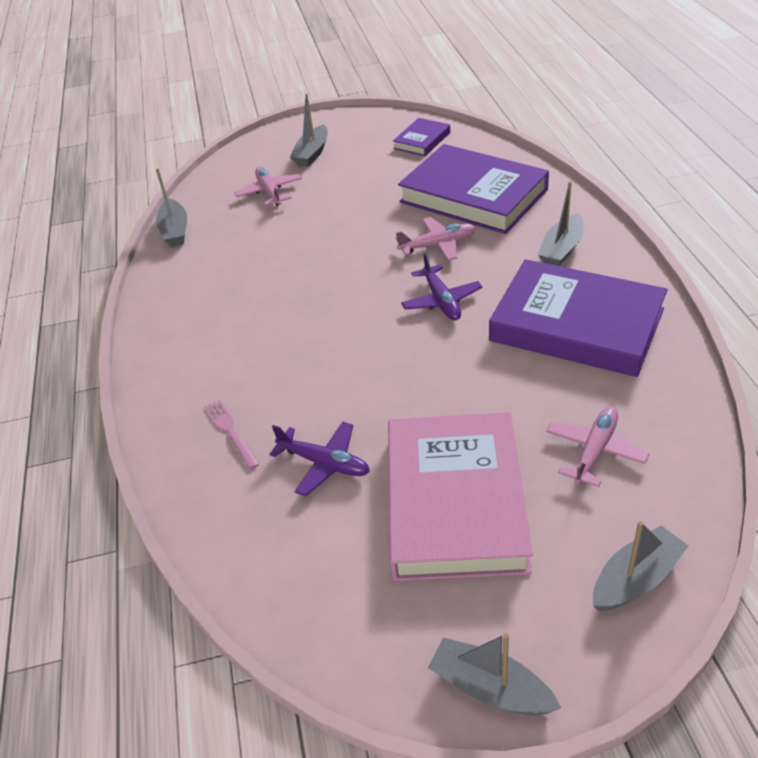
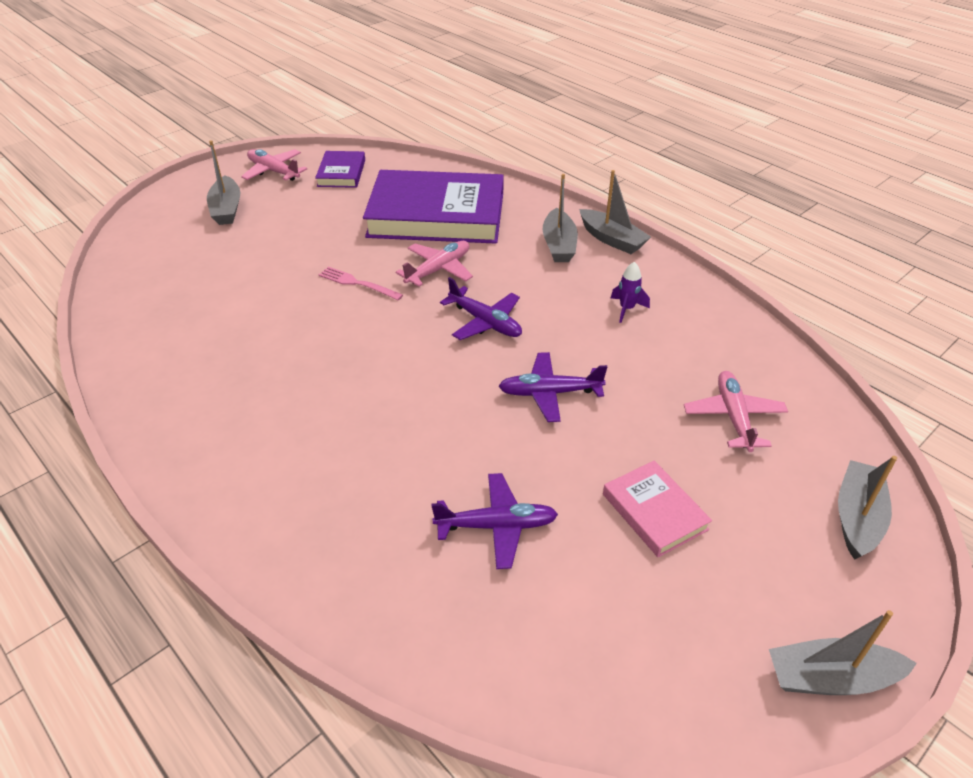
camera: 35 degrees left, 0 degrees up
(175, 231) = (114, 329): grey boat -> grey boat (612, 239)
(229, 431) = (361, 532): pink fork -> pink fork (357, 283)
(270, 192) = (206, 259): pink plane -> pink plane (274, 171)
(447, 376) = (549, 393): none -> purple plane
(455, 501) = (654, 512): pink book -> pink book, size x0.46
(576, 325) = (626, 309): purple book -> purple rocket

